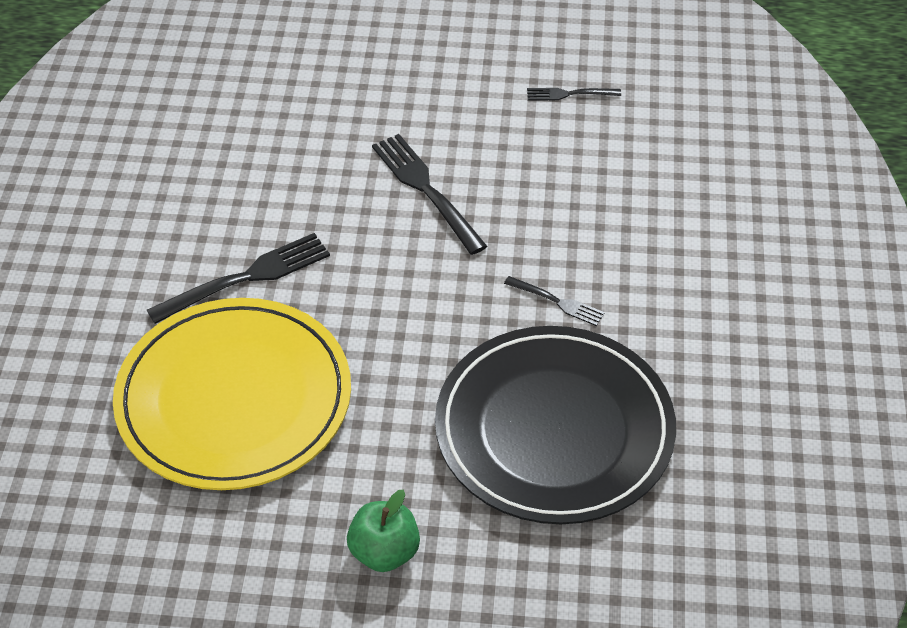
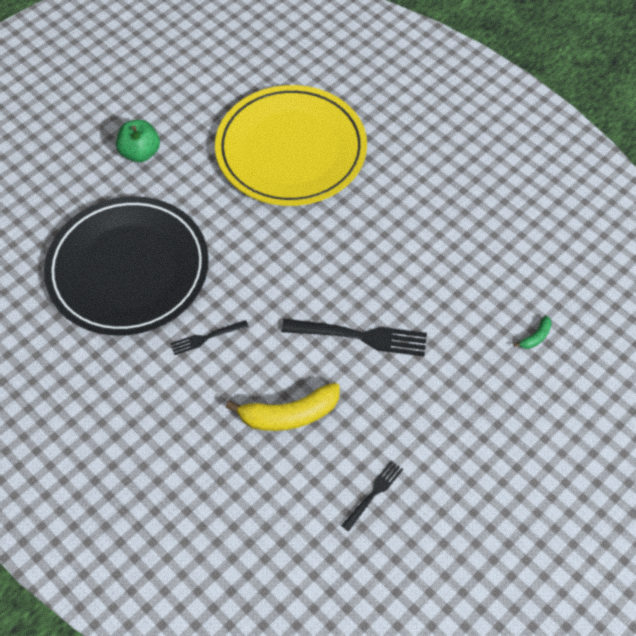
camera: 130 degrees right, 10 degrees up
(246, 278) = (372, 203): black fork -> none
(296, 76) = (535, 337): none -> green banana
(564, 189) = (289, 414): none -> yellow banana

